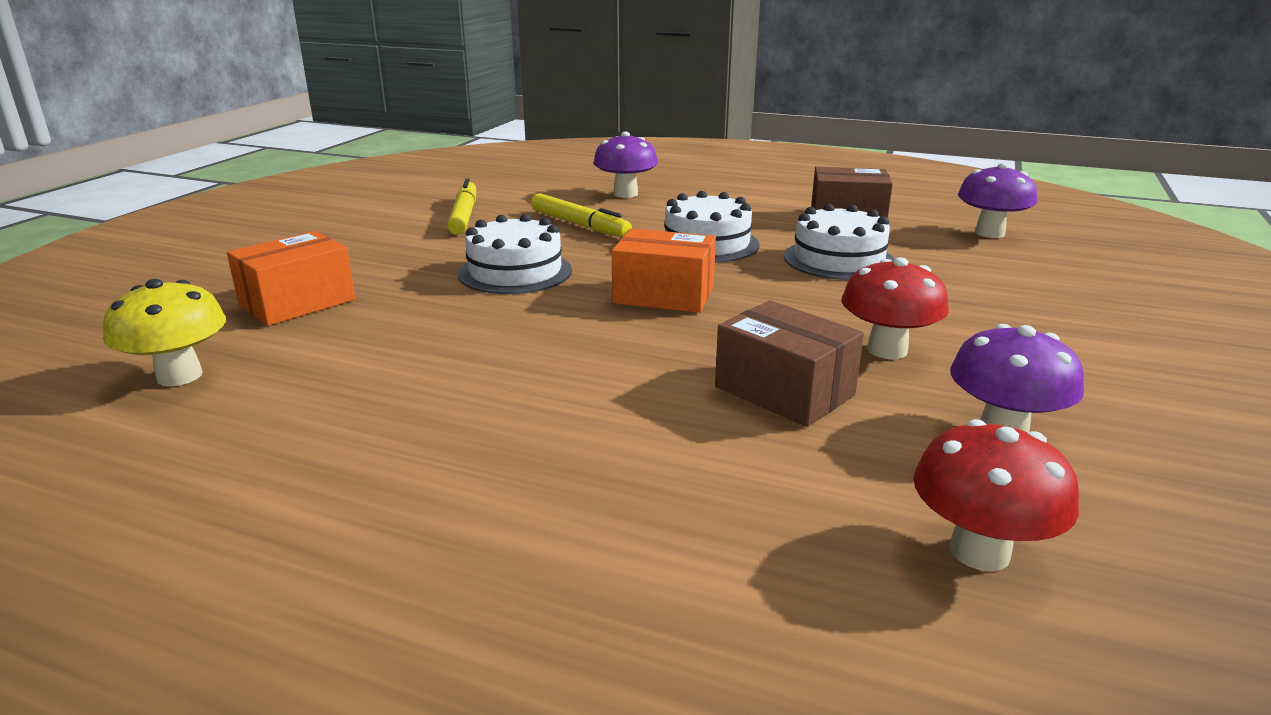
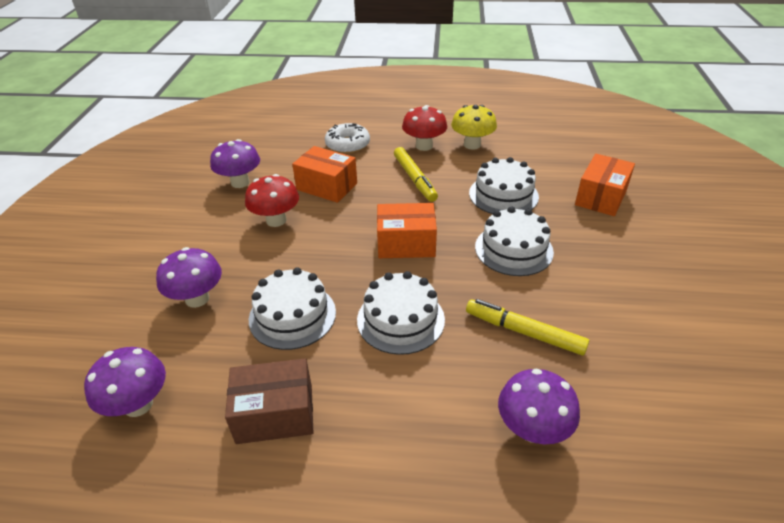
camera: 165 degrees right, 15 degrees up
(179, 376) = (578, 150): yellow mushroom -> yellow mushroom (472, 145)
(446, 327) = (503, 195): none -> white cake
(464, 216) = (638, 327): yellow marker -> yellow marker (414, 179)
(711, 489) = (347, 145): none -> white donut
(784, 391) = (327, 186): brown box -> orange box
(977, 284) = (197, 299): none -> purple mushroom
(979, 551) = (267, 142): red mushroom -> red mushroom (424, 146)

